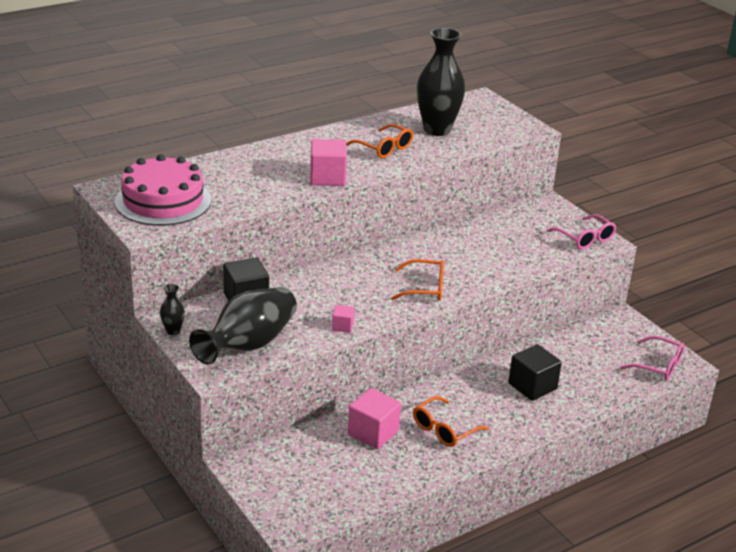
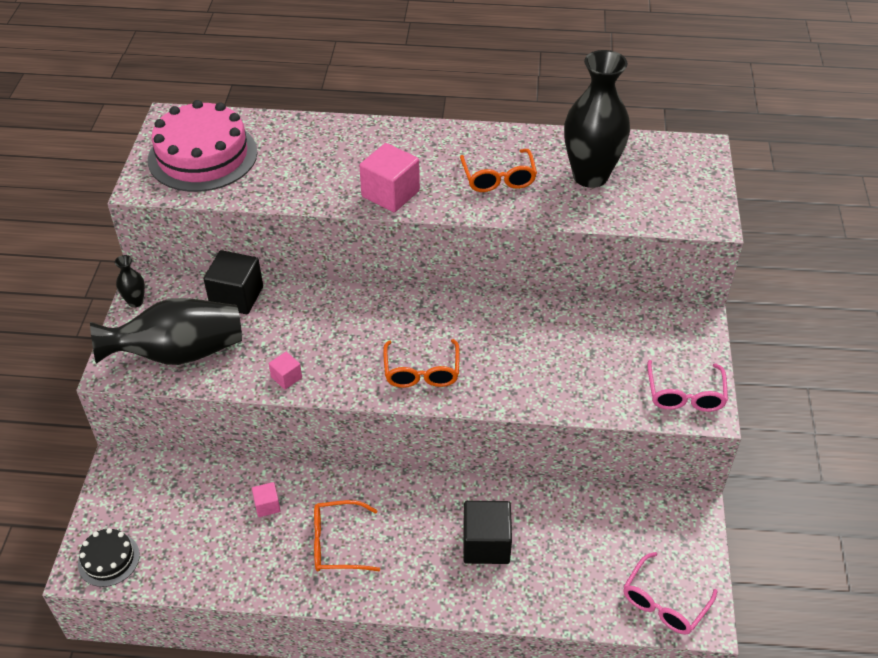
camera: 40 degrees right, 15 degrees up
(301, 514) = (109, 559): none -> black cake
(373, 433) = (267, 506): pink cube -> pink cube, size x0.51
(424, 288) = (421, 371): orange glasses -> orange glasses turned 45 degrees clockwise
(658, 365) = (664, 602): pink glasses -> pink glasses turned 60 degrees clockwise

